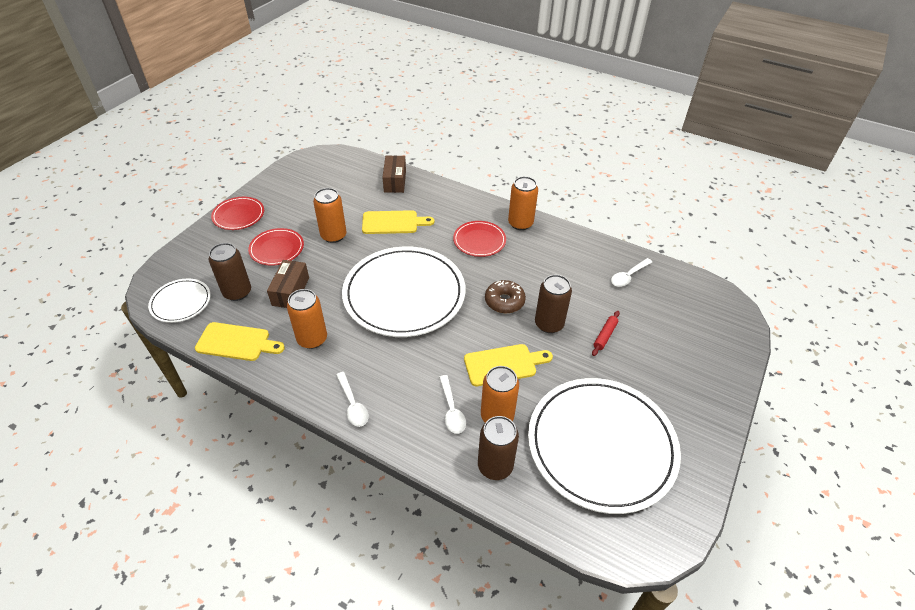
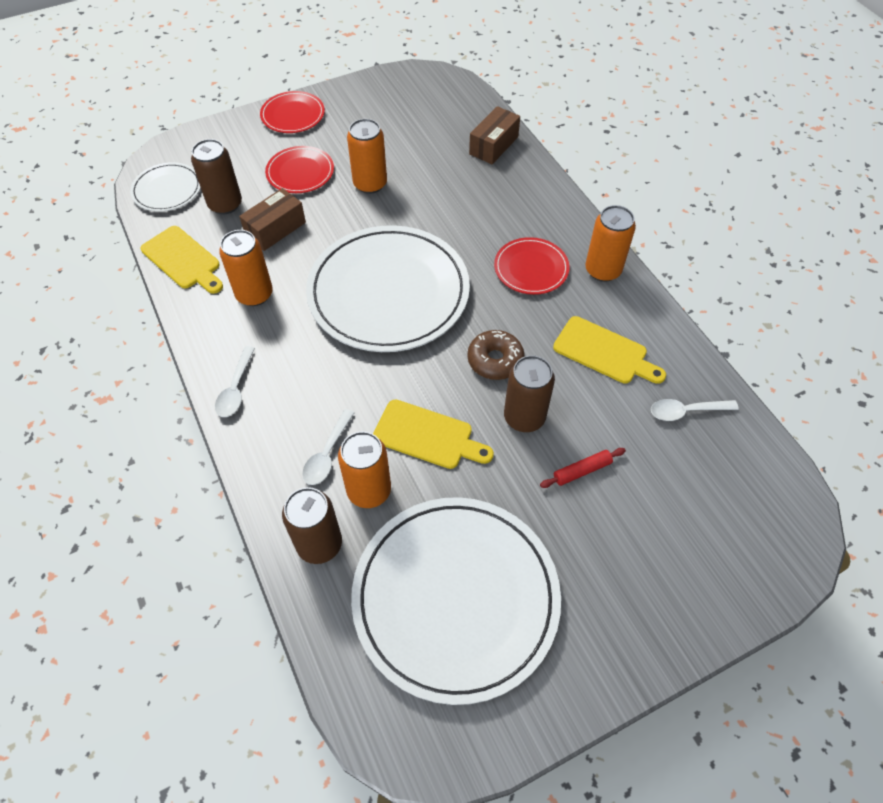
camera: 35 degrees right, 10 degrees up
(393, 222) = (448, 198): yellow cutting board -> yellow cutting board (604, 352)

